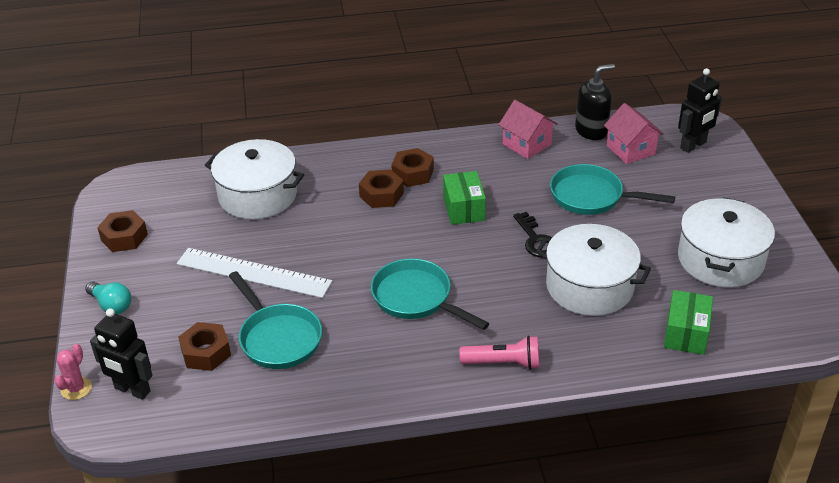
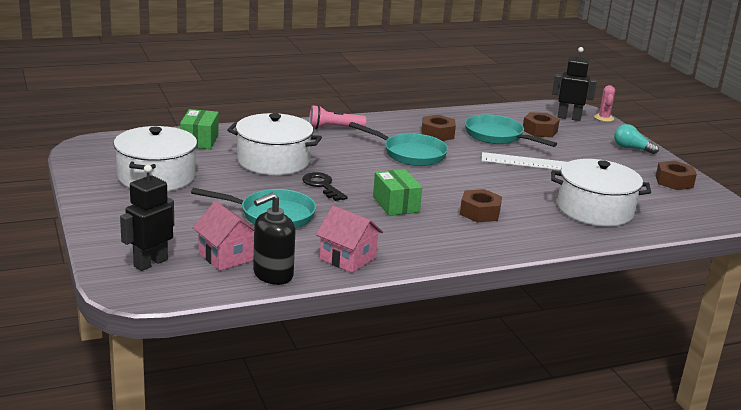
camera: 165 degrees right, 15 degrees down
(413, 173) = (460, 229): brown nut -> brown nut (437, 134)

